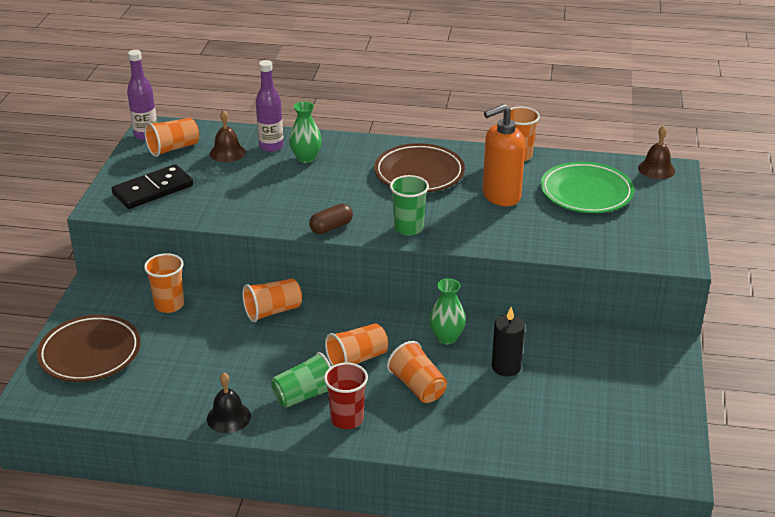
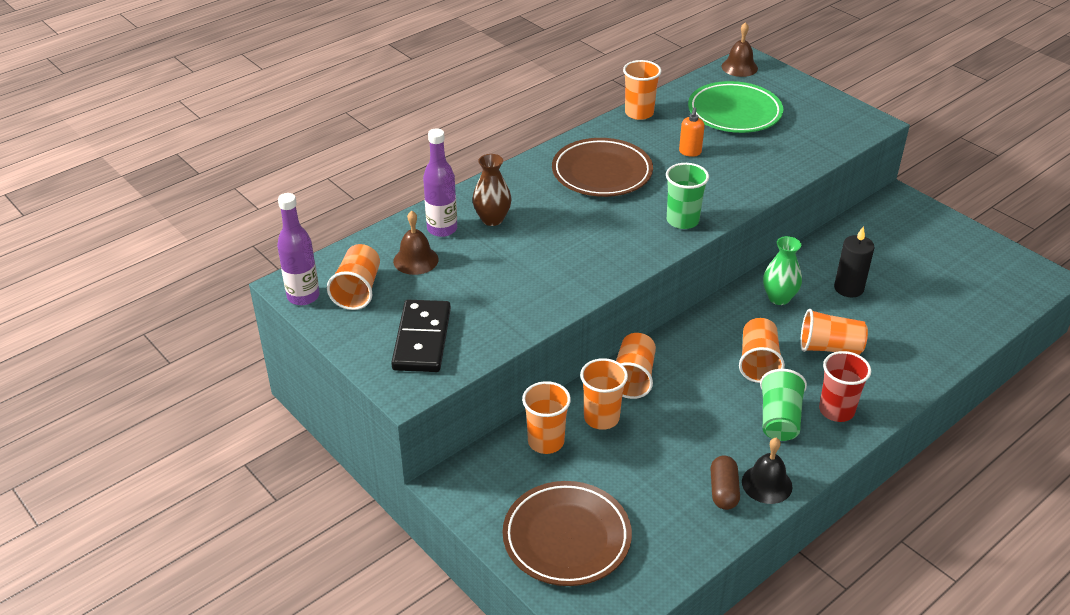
camera: 50 degrees left, 5 degrees up
(217, 316) = (601, 418): none -> orange cup
(306, 158) = (492, 219): green vase -> brown vase
(331, 227) = (630, 261): brown capsule -> brown capsule (723, 491)
(500, 196) = (690, 152): orange soap dispenser -> orange soap dispenser, size x0.48

